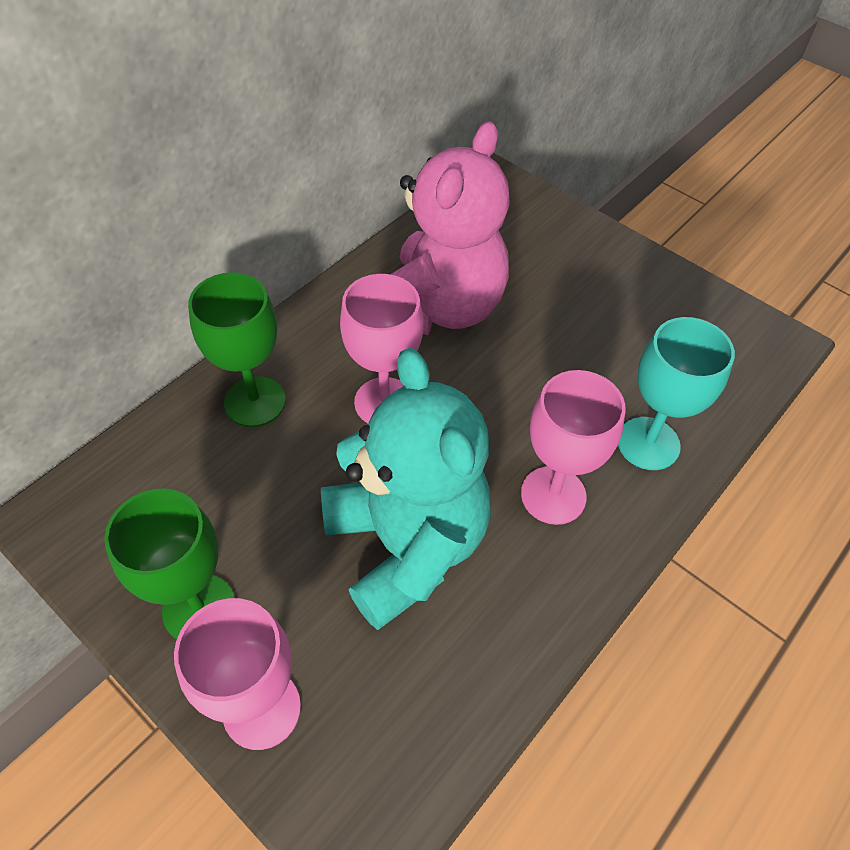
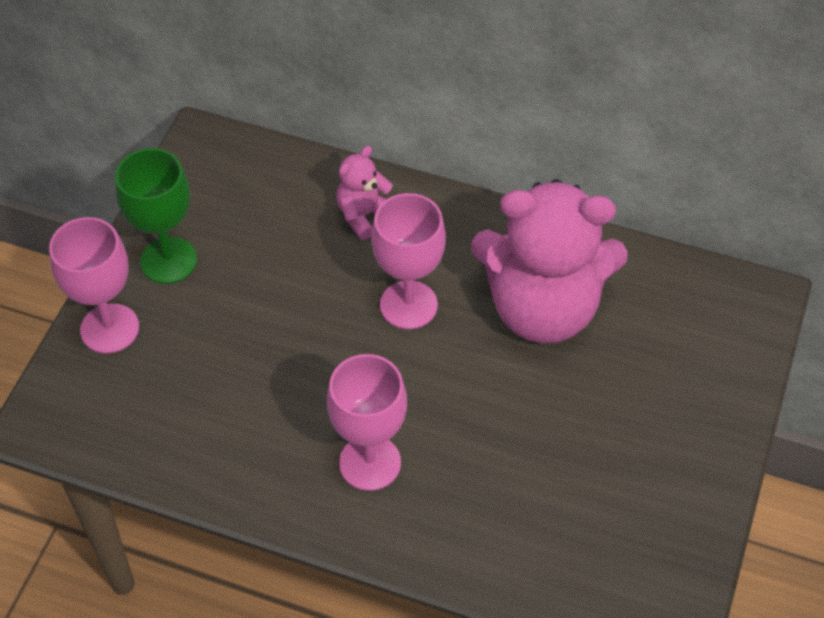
camera: 70 degrees right, 0 degrees up
(255, 401) = (364, 215): green goblet -> pink teddy bear
(406, 545) = (274, 370): turquoise teddy bear -> none
(648, 443) = (464, 527): turquoise goblet -> none

